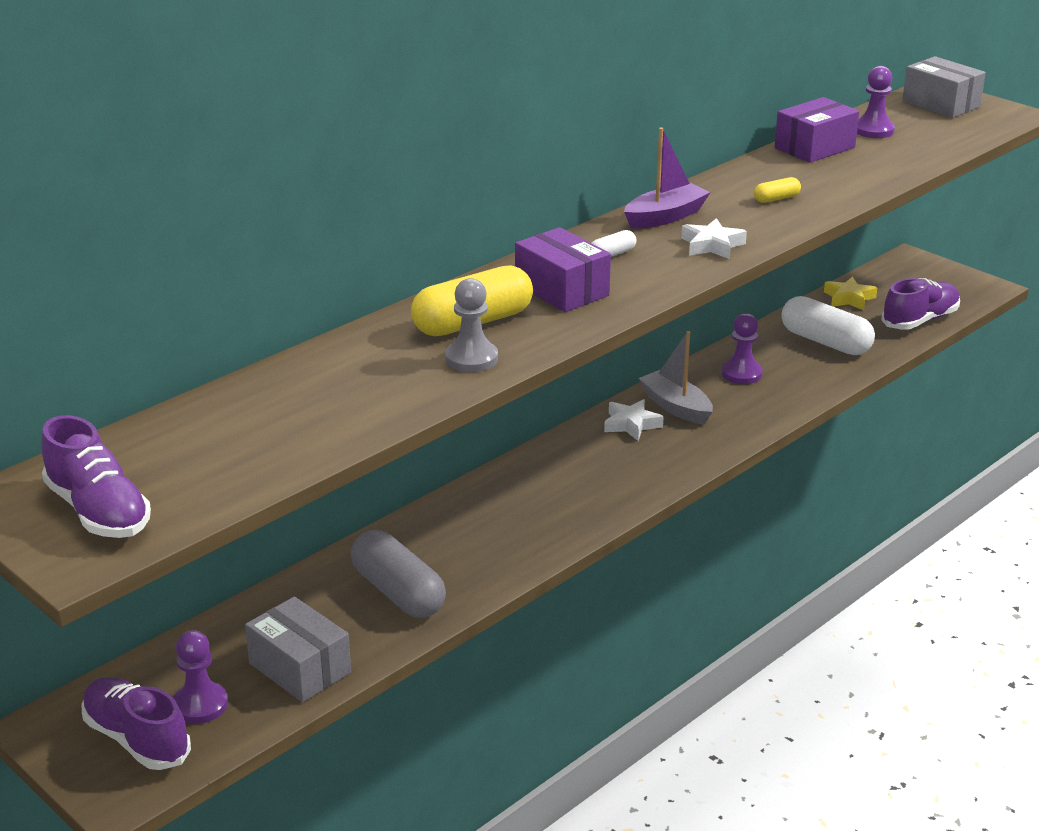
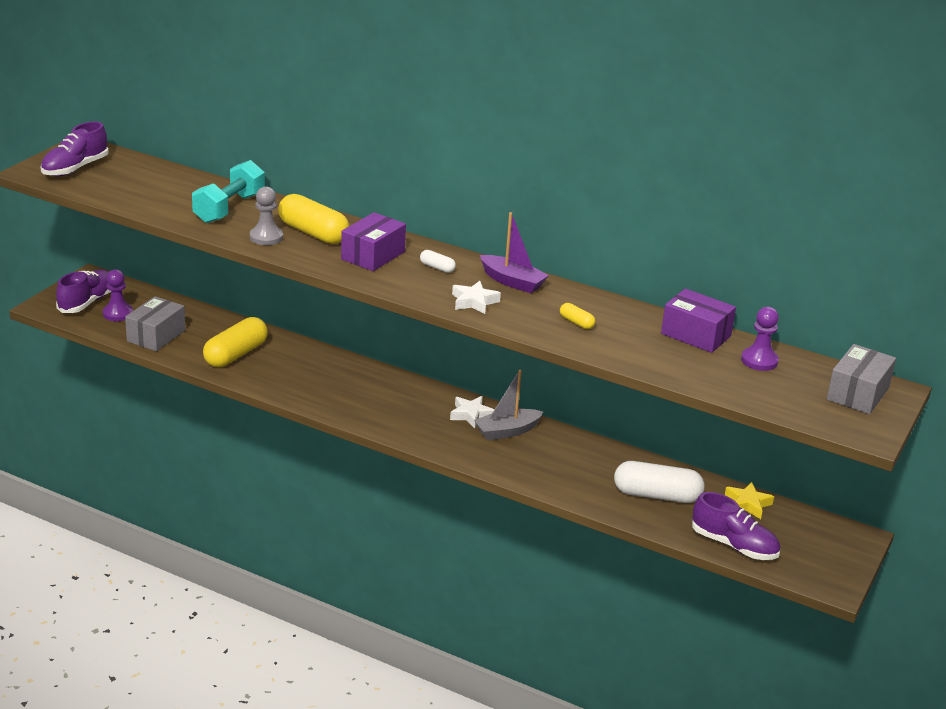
camera: 70 degrees right, 0 degrees up
(354, 378) = (229, 208): none -> turquoise dumbbell
(398, 592) = (236, 354): grey capsule -> yellow capsule
(676, 407) = (507, 431): grey boat -> grey boat turned 150 degrees counterclockwise
(741, 374) = (576, 457): purple pawn -> none
(825, 342) = (657, 495): white capsule -> white capsule turned 75 degrees clockwise

